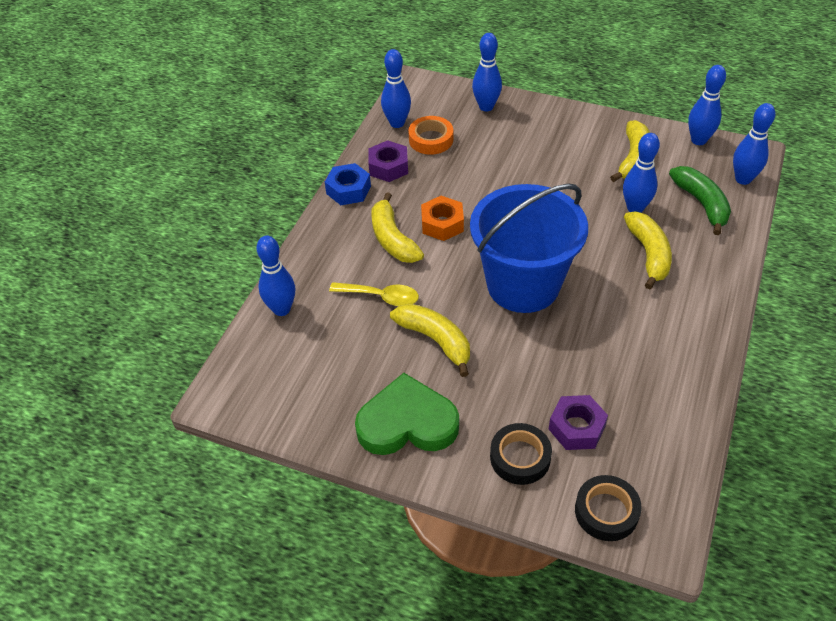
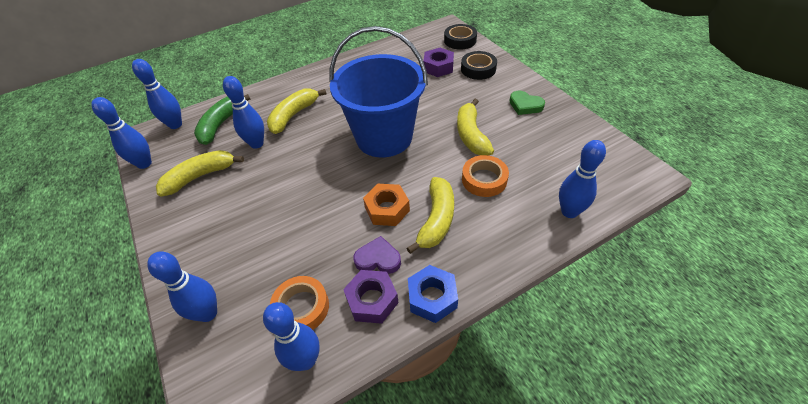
camera: 140 degrees left, 0 degrees up
(381, 297) = (484, 179): yellow spoon -> orange tape
(407, 423) = (525, 105): green heart -> green heart, size x0.52
(410, 189) = (378, 259): none -> purple heart

